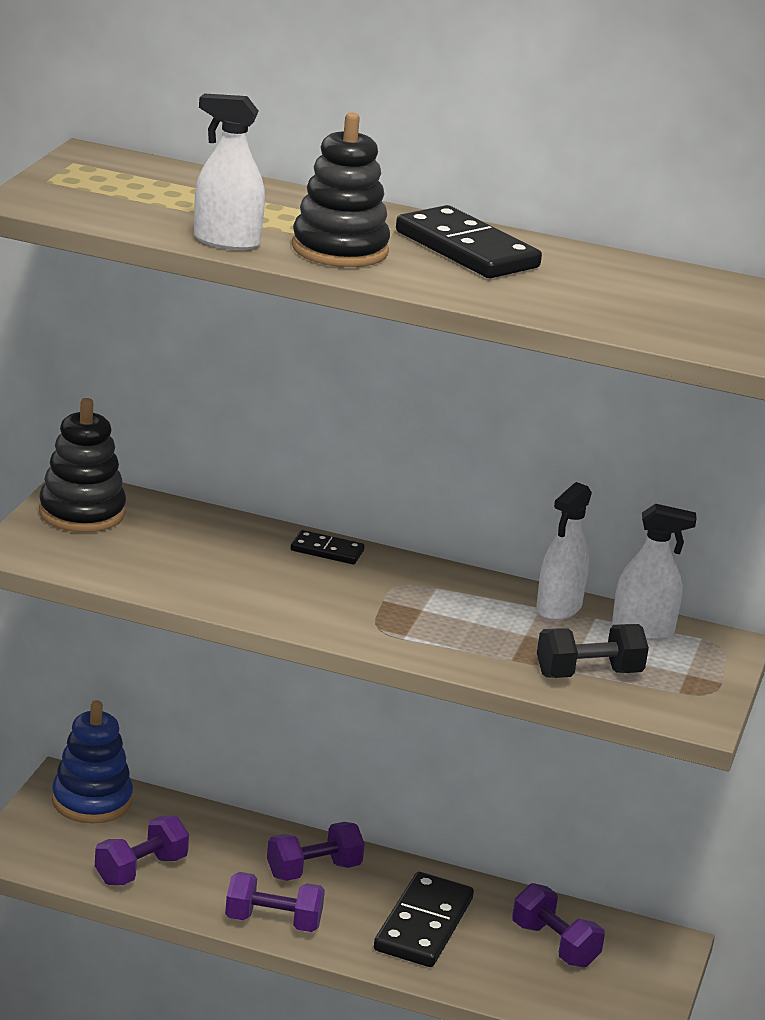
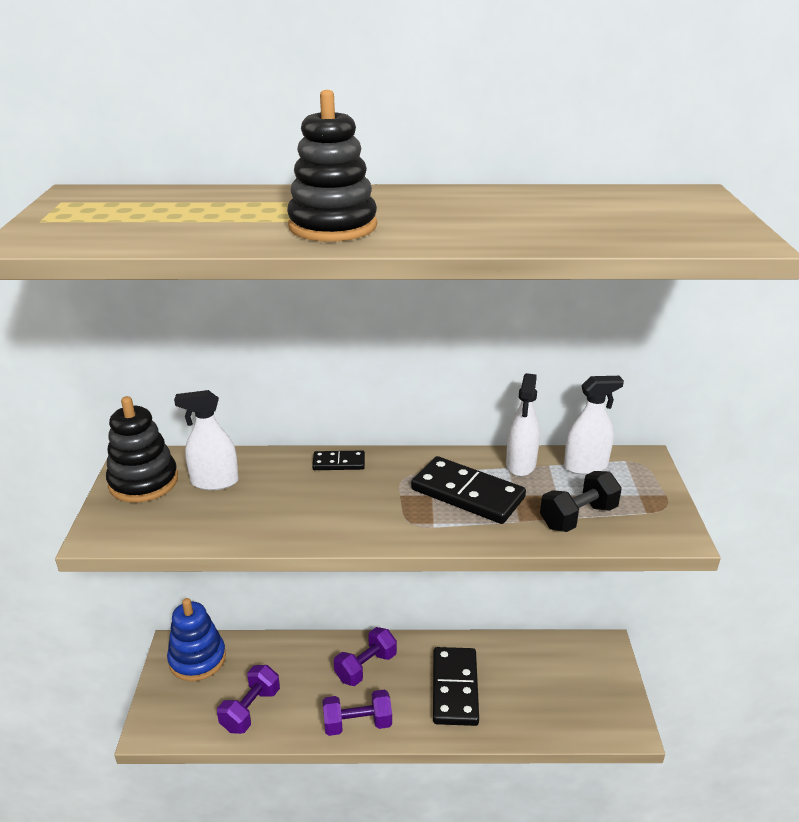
camera: 15 degrees left, 5 degrees up
(226, 241) = (230, 239): white spray bottle -> white spray bottle (214, 482)
(467, 249) = (433, 206): black domino -> black domino (467, 494)
(554, 945) = (542, 674): purple dumbbell -> none

